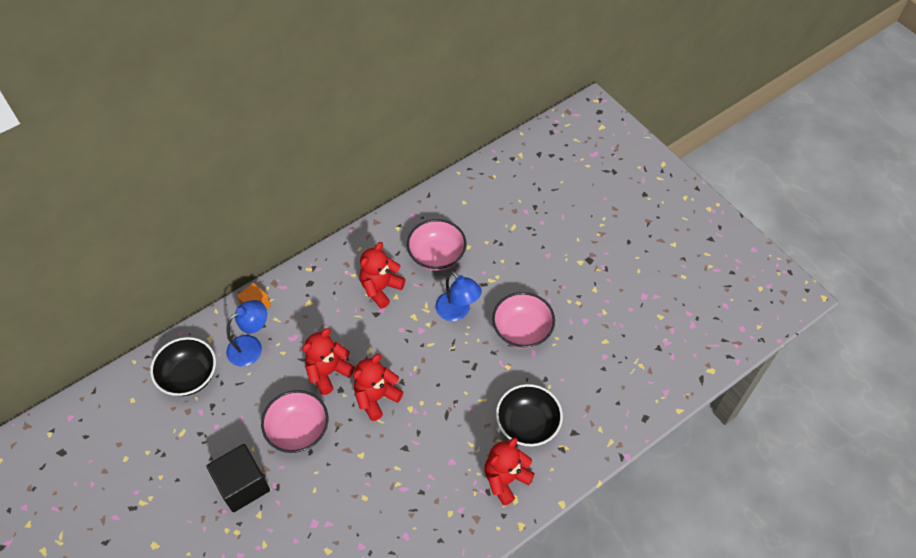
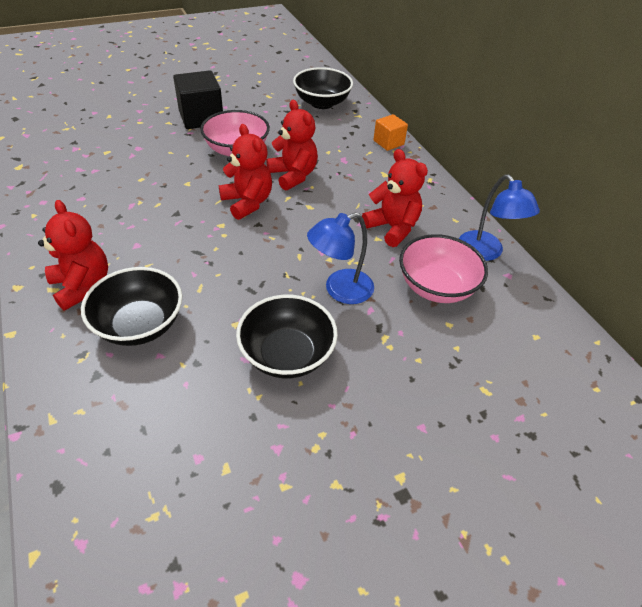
camera: 100 degrees right, 10 degrees down
(251, 346) = (341, 135): blue lamp -> blue lamp (485, 252)
(522, 330) = (287, 354): pink bowl -> black bowl

